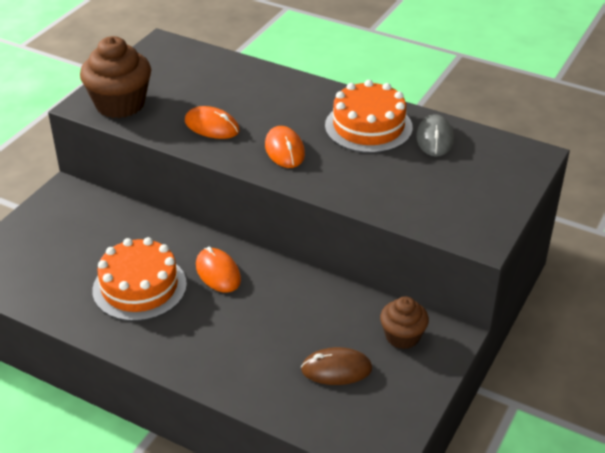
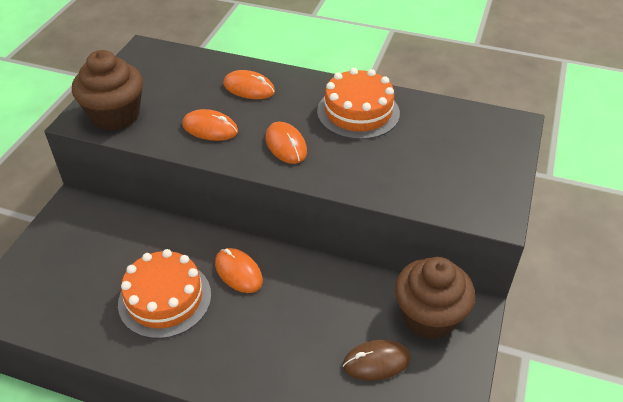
camera: 10 degrees left, 5 degrees up
(261, 92) = (249, 88): none -> orange mouse
(402, 336) = (429, 316): brown cupcake -> brown cupcake, size x1.67
(434, 138) = (422, 117): grey mouse -> none

